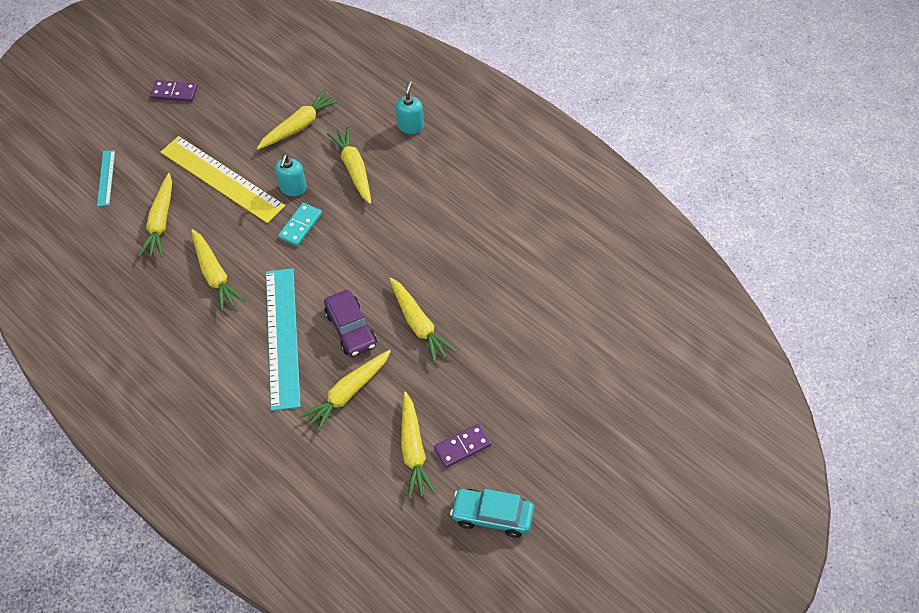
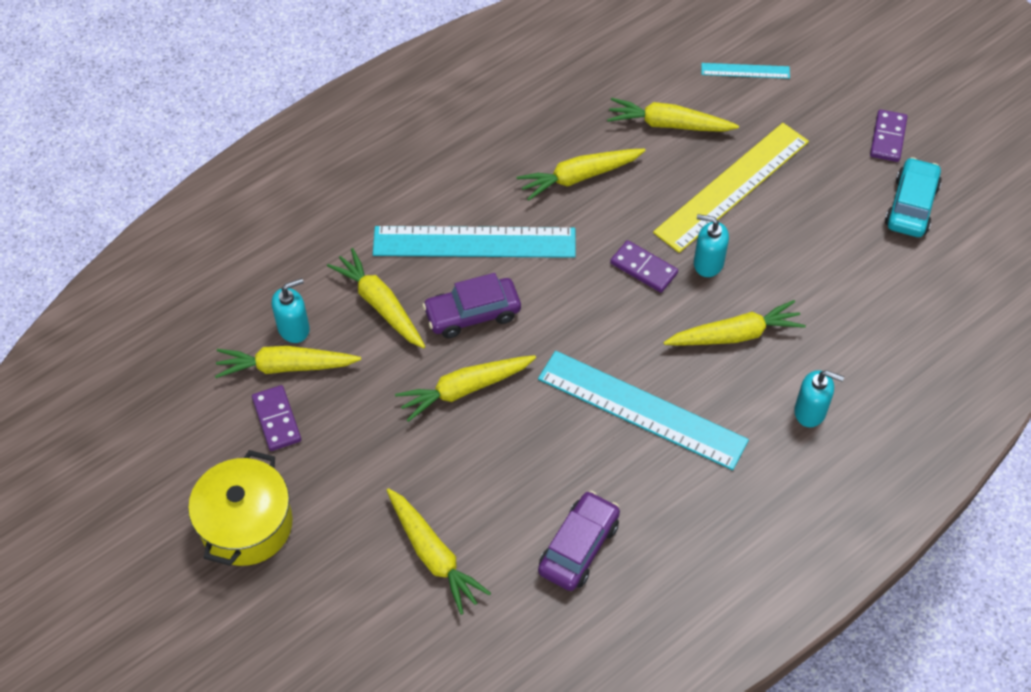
camera: 95 degrees right, 0 degrees up
(299, 125) = (819, 275): yellow carrot -> yellow carrot (434, 555)
(300, 226) = (644, 268): turquoise domino -> purple domino
(376, 452) = (294, 328): none -> turquoise soap dispenser
(421, 216) = (641, 409): none -> turquoise ruler
(492, 516) = (177, 441): turquoise car -> turquoise car (911, 206)
(533, 241) = (579, 547): none -> purple car
(555, 449) = (246, 525): none -> yellow pot

